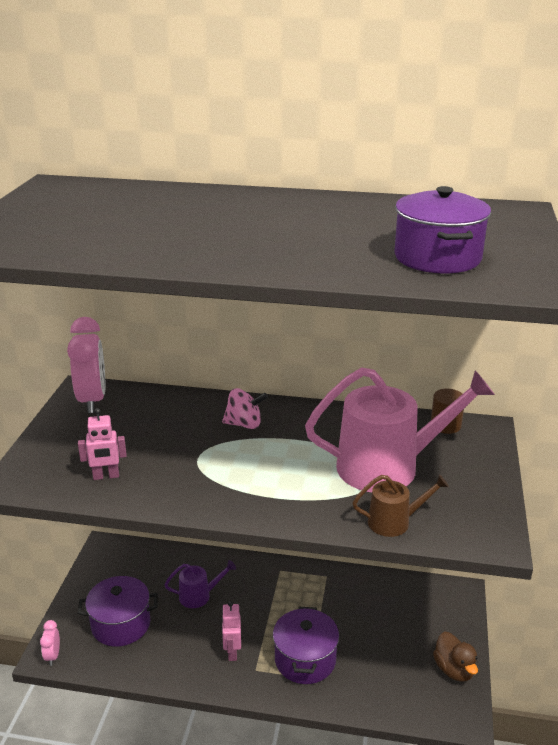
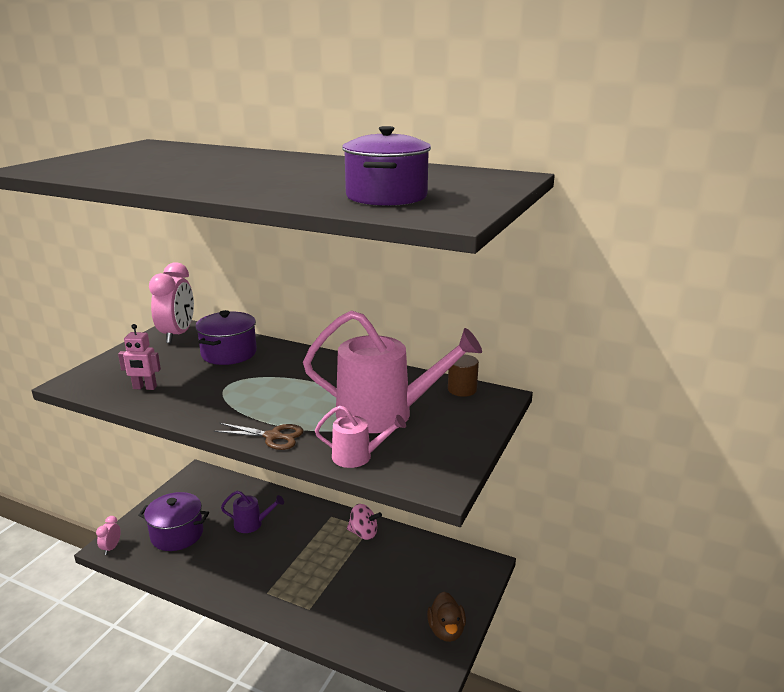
camera: 15 degrees right, 5 degrees down
(232, 652) = (255, 574): pink robot -> none
(244, 424) = (284, 366): pink spinning top -> pink spinning top (363, 533)
(292, 514) = (272, 436): none -> brown scissors
(305, 660) = (314, 593): purple pot -> purple pot (229, 353)
(394, 522) = (357, 456): brown watering can -> pink watering can

